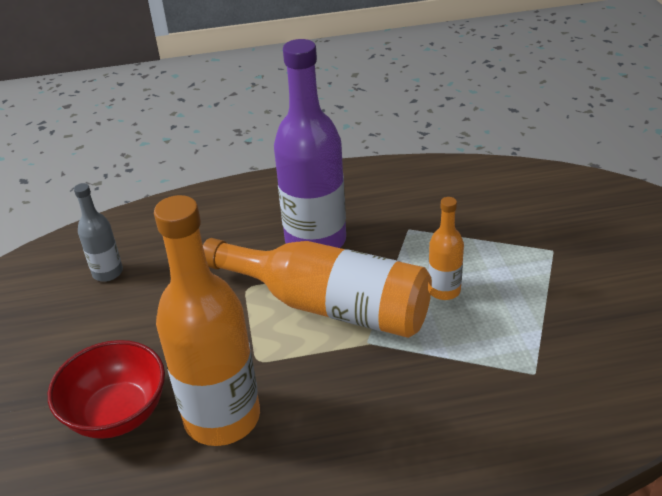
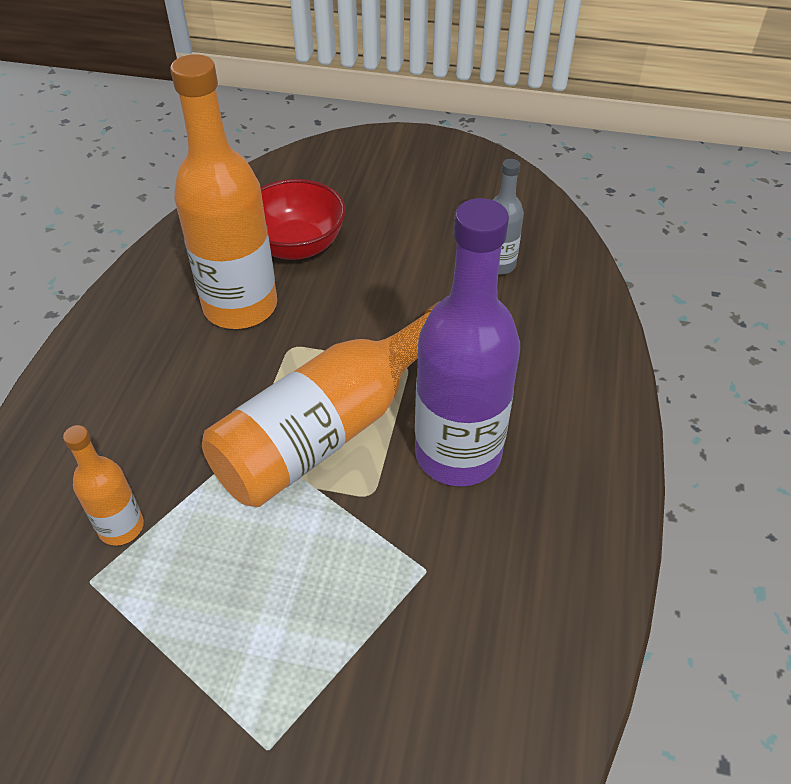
camera: 110 degrees right, 10 degrees up
(444, 290) = (280, 555): orange bottle -> orange bottle (121, 527)

